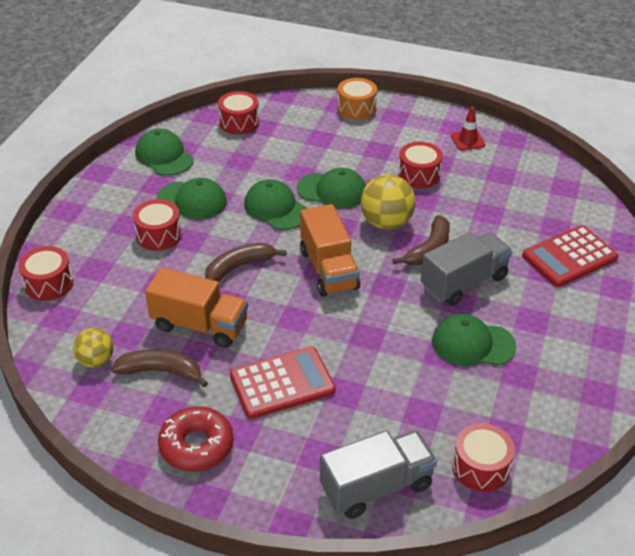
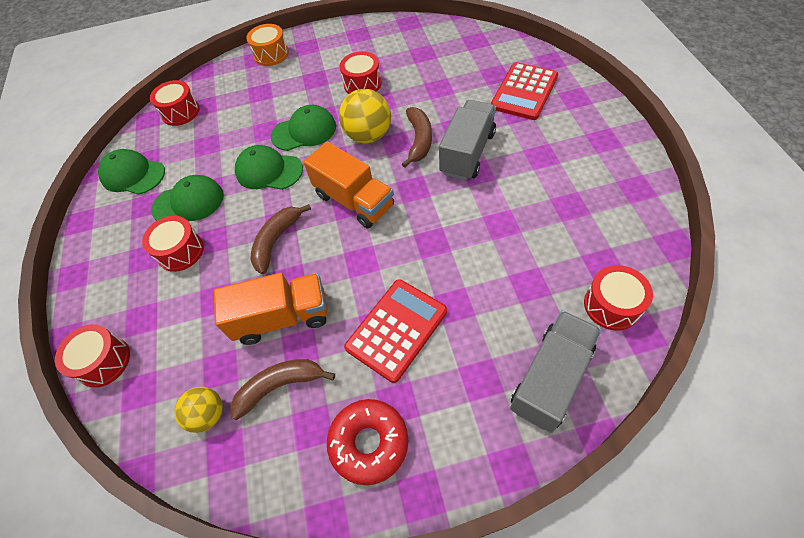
camera: 25 degrees left, 15 degrees up
(468, 140) = (377, 39): red traffic cone -> none
(472, 344) = (516, 201): green cap -> none

